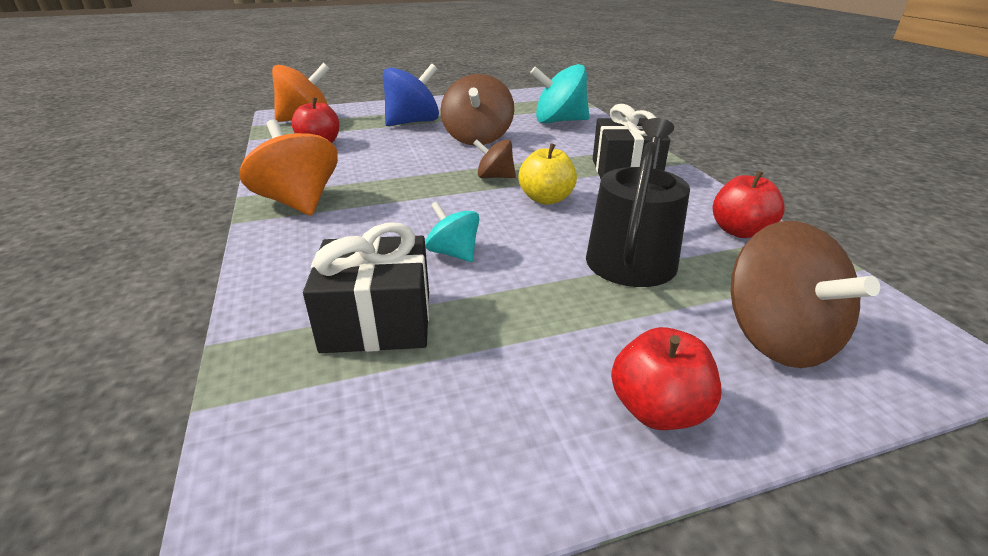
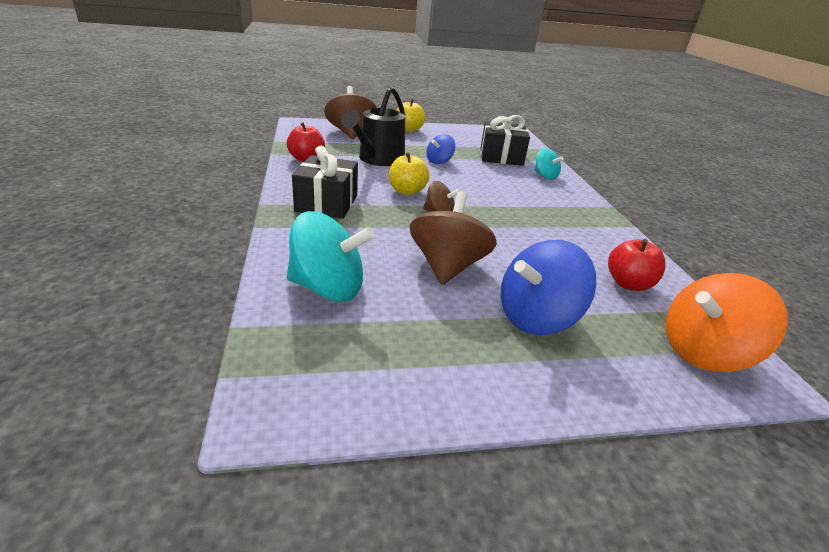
camera: 175 degrees left, 0 degrees up
(299, 202) = (583, 214): orange spinning top -> none
(453, 253) = (471, 172): turquoise spinning top -> turquoise spinning top (545, 176)
(519, 272) = (439, 161): none -> blue spinning top
(657, 410) = (408, 130): red apple -> yellow apple

